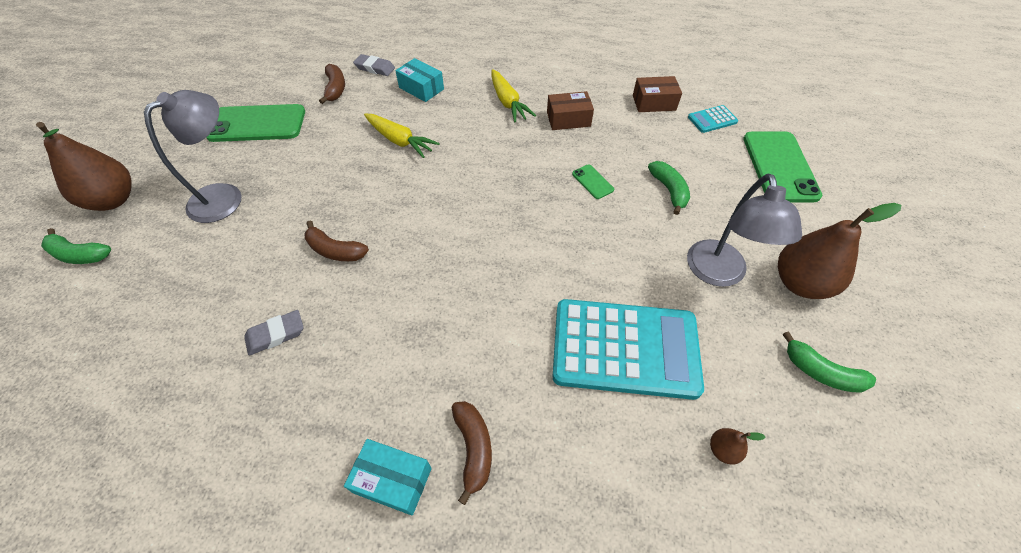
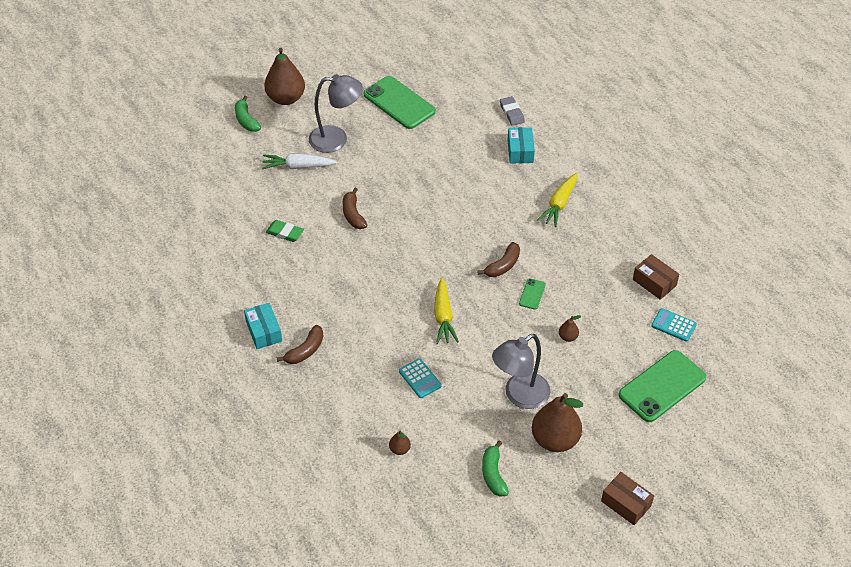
camera: 50 degrees right, 5 degrees down
(209, 253) = (298, 166): none -> white carrot
(276, 334) = (285, 233): grey eraser -> green eraser
(335, 89) = (469, 111): brown banana -> brown banana (503, 265)
(399, 141) = (461, 178): yellow carrot -> yellow carrot (443, 316)
(568, 119) = (579, 246): brown box -> brown box (626, 503)
(625, 349) = (420, 379): turquoise calculator -> turquoise calculator, size x0.42
(669, 190) = (568, 337): green banana -> brown pear

